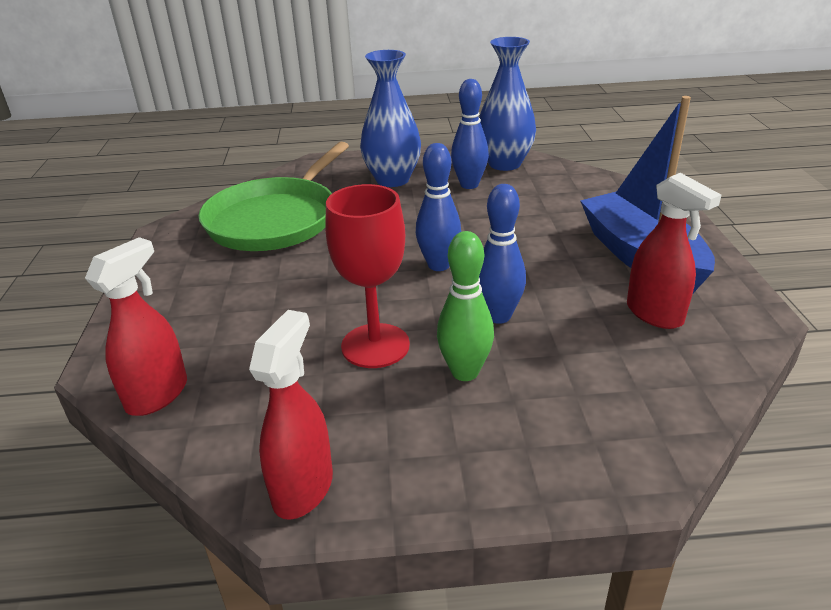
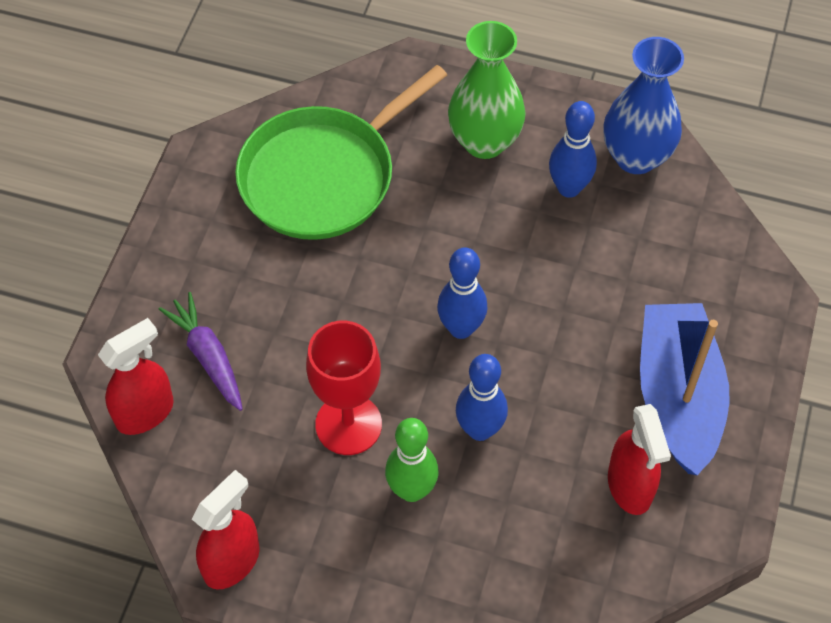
camera: 20 degrees right, 25 degrees up
(213, 339) = (208, 356): none -> purple carrot
(392, 180) = (484, 141): blue vase -> green vase

